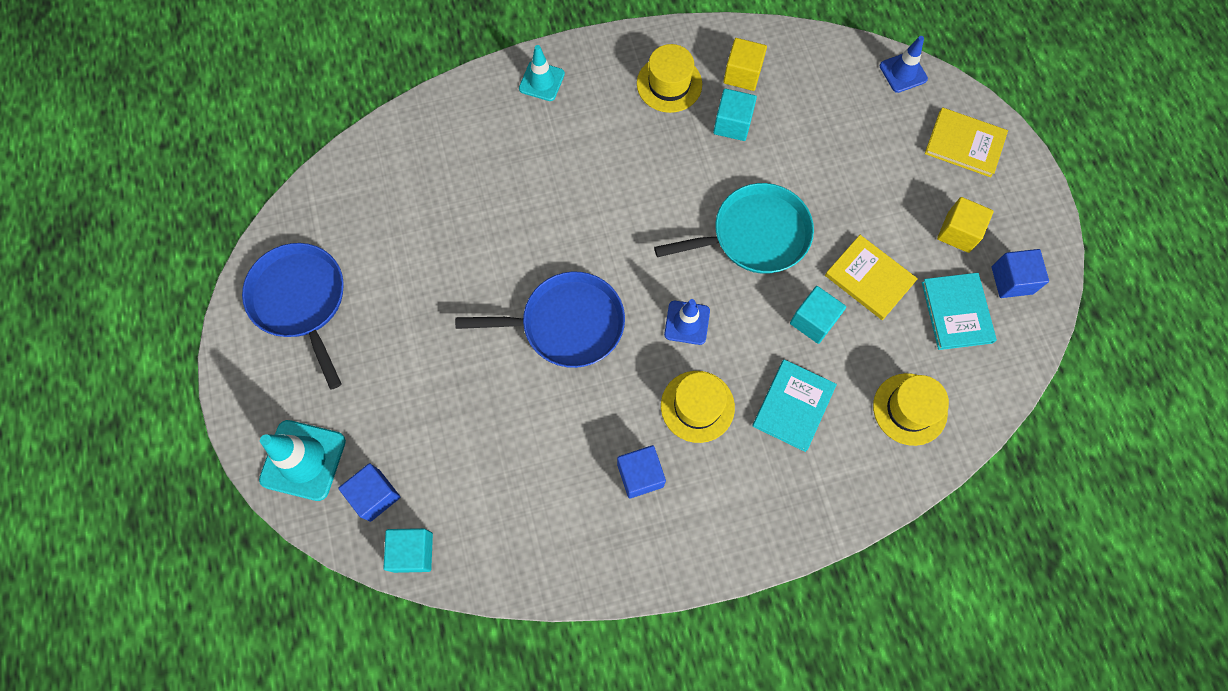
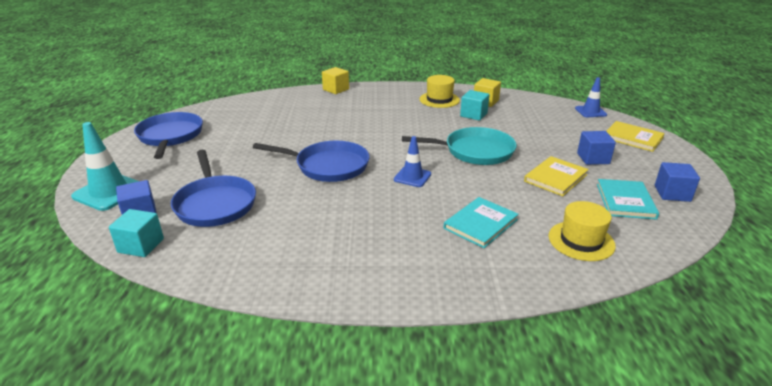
camera: 15 degrees right, 40 degrees down
(457, 448) = (215, 204): none -> blue pan
(541, 81) = (365, 91): turquoise traffic cone -> none
(640, 475) = (341, 238): blue cube -> blue cube (593, 158)
(697, 406) = (403, 212): yellow hat -> none
(813, 321) = (508, 189): turquoise cube -> none
(869, 278) = (555, 178): yellow book -> yellow book turned 75 degrees clockwise
(958, 232) = (627, 169): yellow cube -> yellow cube (336, 89)

